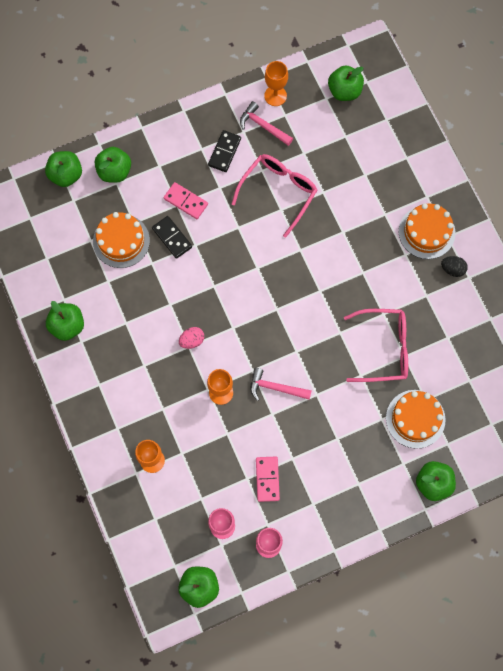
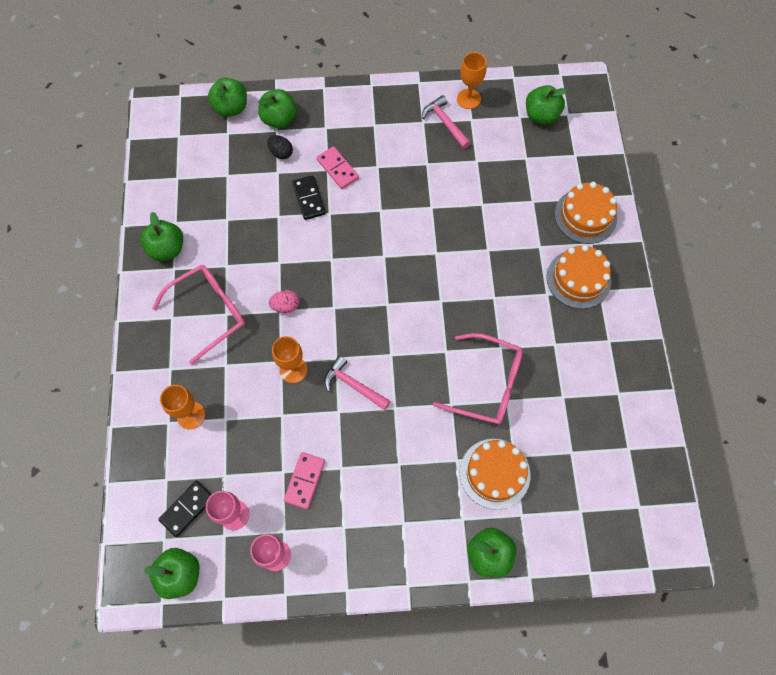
camera: 20 degrees right, 5 degrees down
(121, 241) = (257, 185): orange cake -> orange cake (585, 216)
(224, 152) = (396, 135): black domino -> black domino (187, 508)
(278, 192) = (435, 190): pink glasses -> pink glasses (209, 312)
(452, 269) = (593, 326): black egg -> black egg (281, 153)

